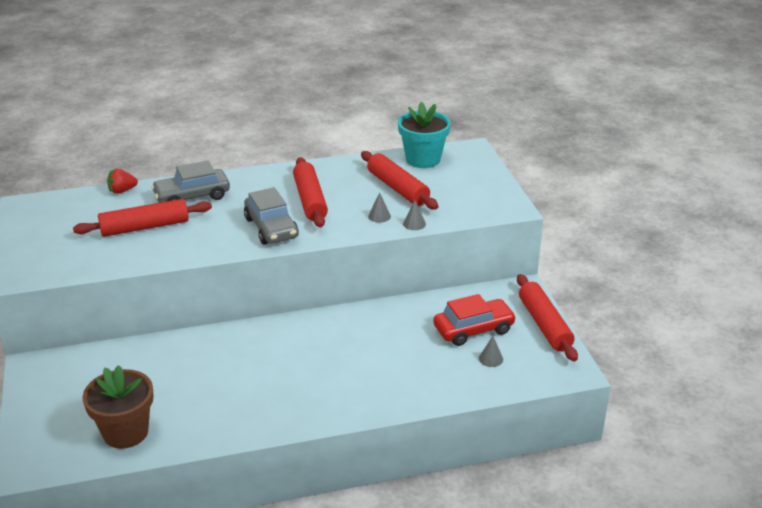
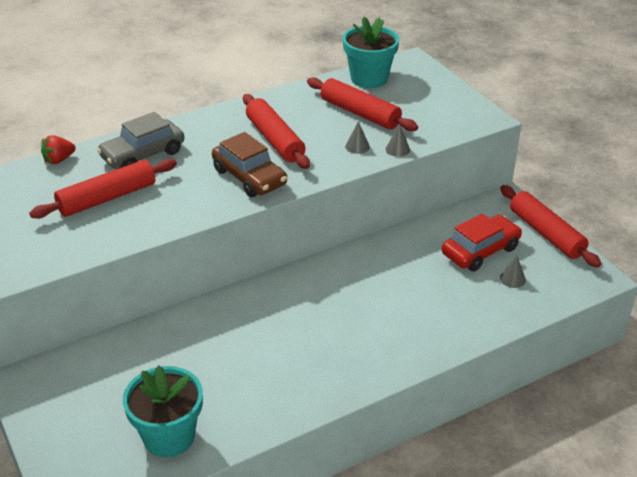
camera: 15 degrees left, 5 degrees up
(126, 432) = (169, 436): brown flower pot -> turquoise flower pot
(271, 228) = (249, 177): grey car -> brown car

